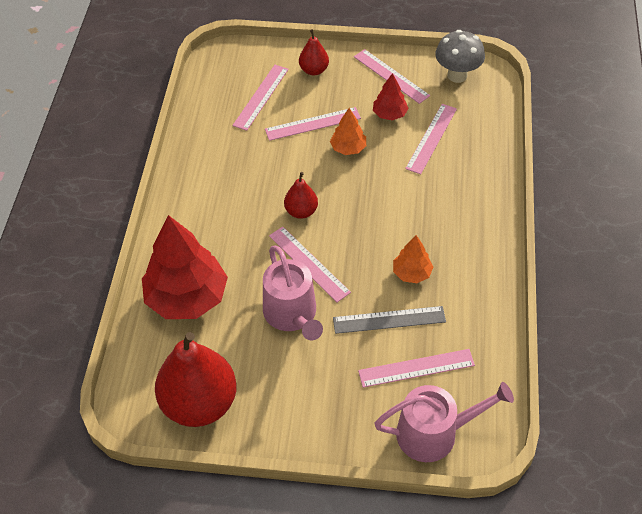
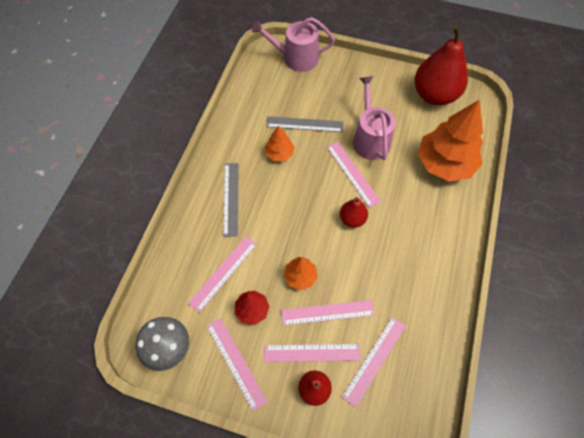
camera: 170 degrees left, 10 degrees up
(187, 297) = (444, 163): red tree -> orange tree
(416, 368) = (295, 93): pink ruler -> pink ruler (312, 353)
(453, 209) = (231, 198): none -> grey ruler

